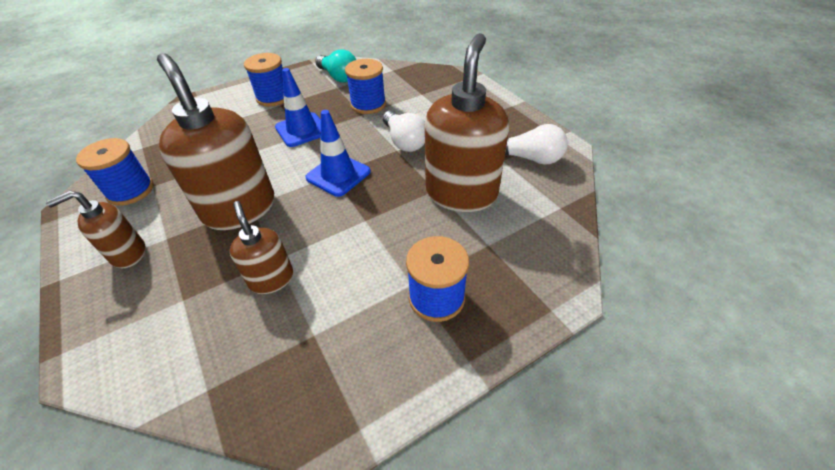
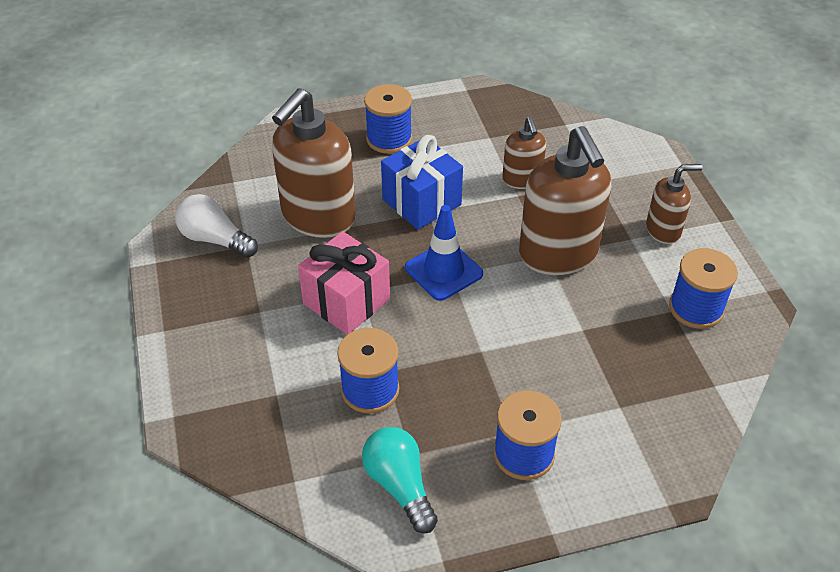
camera: 165 degrees left, 0 degrees up
(302, 130) = (480, 359): blue traffic cone -> none
(373, 228) = (421, 202): none -> blue gift
(404, 141) = (346, 301): white light bulb -> pink gift

